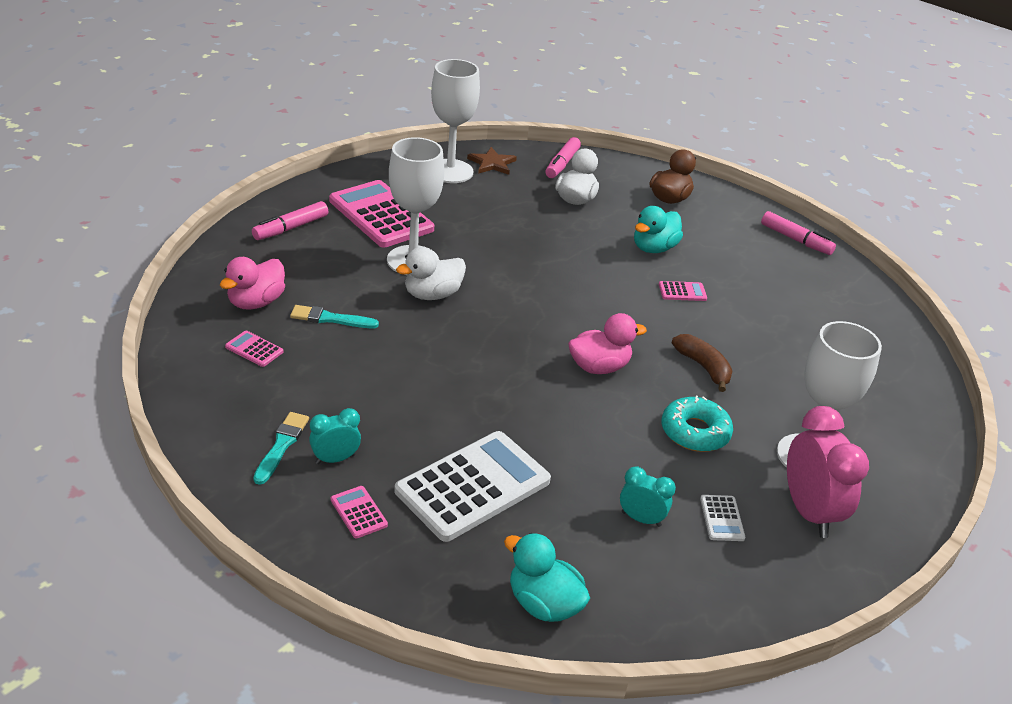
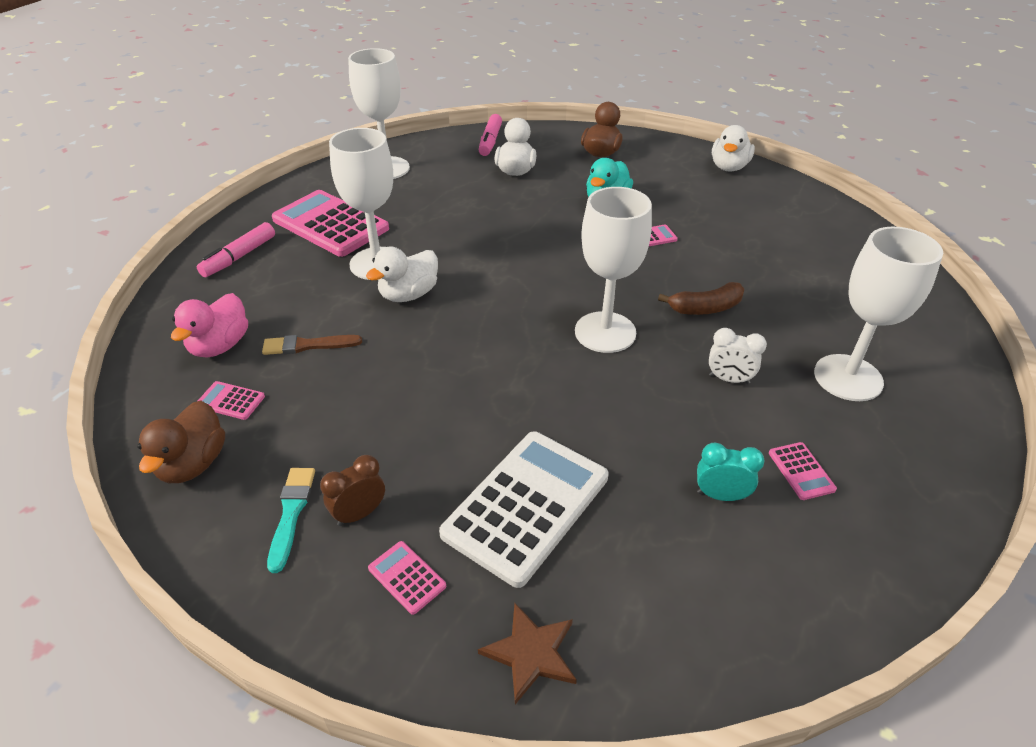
camera: 10 degrees left, 5 degrees up
(213, 391) = (193, 464): none -> brown duck
(330, 319) = (307, 345): turquoise brush -> brown brush
(335, 459) = (359, 514): turquoise clock -> brown clock
(492, 163) = (424, 153): brown star -> brown star (531, 653)
(543, 604) = (662, 639): turquoise duck -> none
(599, 367) = (605, 332): pink duck -> white goblet
(695, 432) = (729, 379): turquoise donut -> white clock
(703, 367) = (705, 308): brown banana -> brown banana turned 120 degrees clockwise
(721, 518) = (801, 471): white calculator -> pink calculator
(795, 240) = (729, 167): pink marker -> white duck
(808, 512) = (881, 439): pink clock -> none

